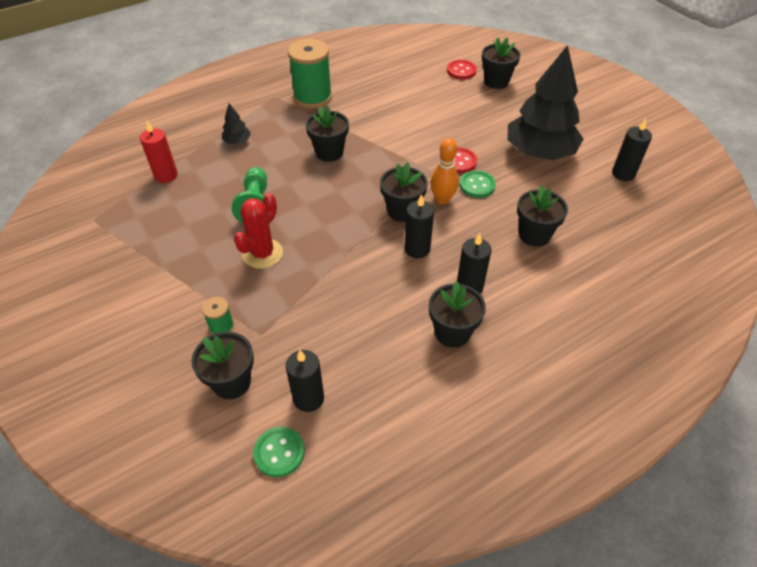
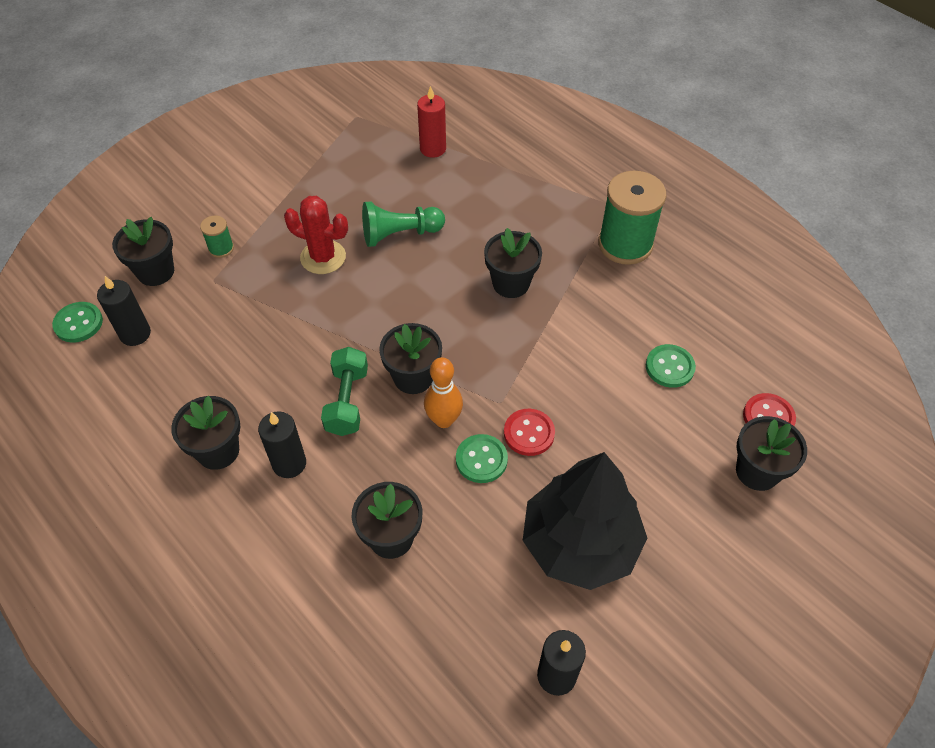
camera: 80 degrees right, 5 degrees up
(237, 141) = (508, 192): black tree -> none
(417, 249) = (347, 401): black candle -> green dumbbell
(419, 97) = (669, 367): none -> green button

